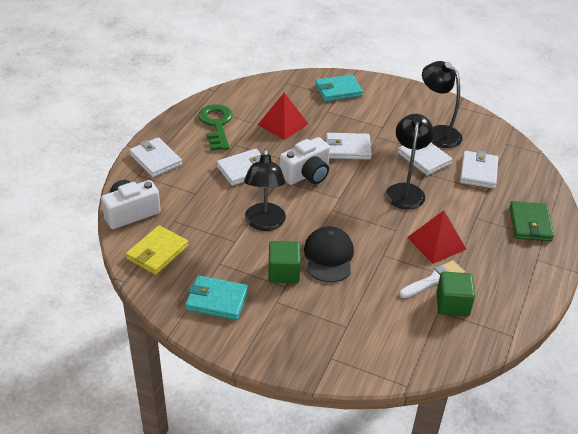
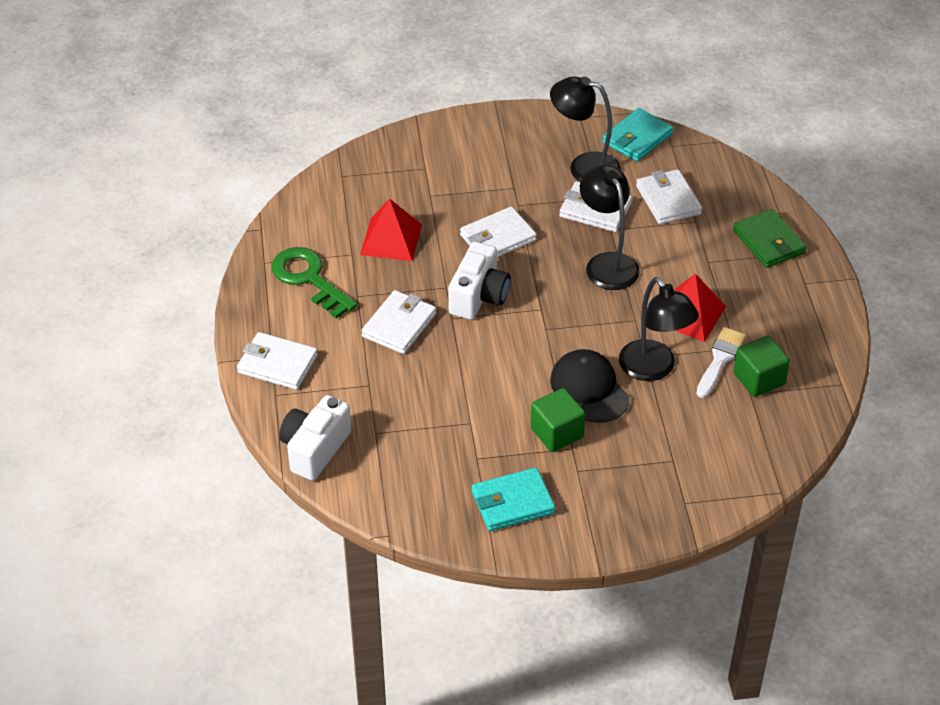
camera: 30 degrees left, 5 degrees up
(157, 252) = (394, 481): yellow wallet -> none
(264, 223) = (484, 384): black lamp -> black lamp (653, 369)
(338, 90) = (418, 158): turquoise wallet -> turquoise wallet (637, 138)

